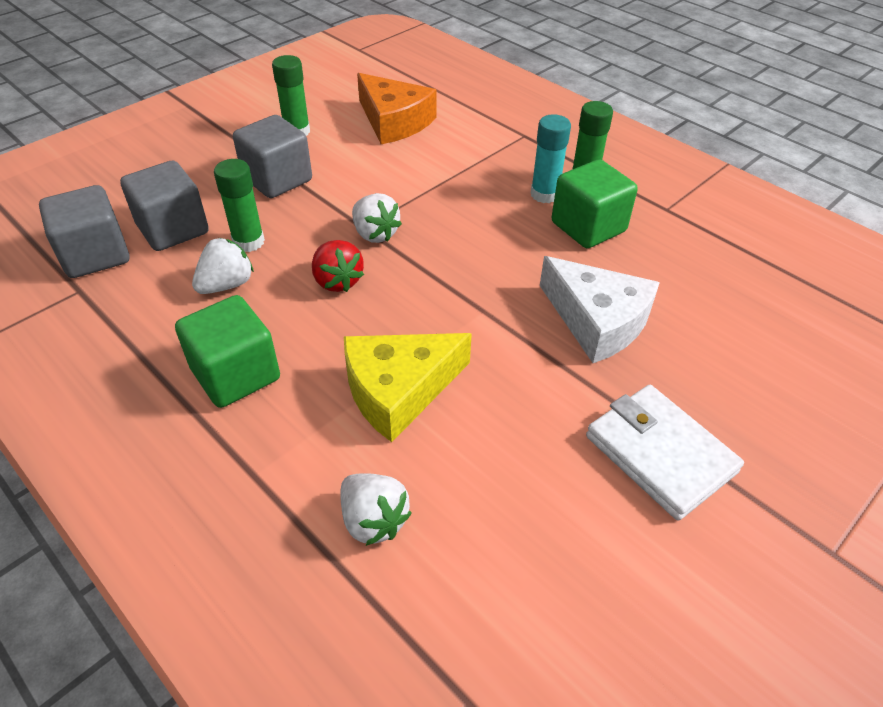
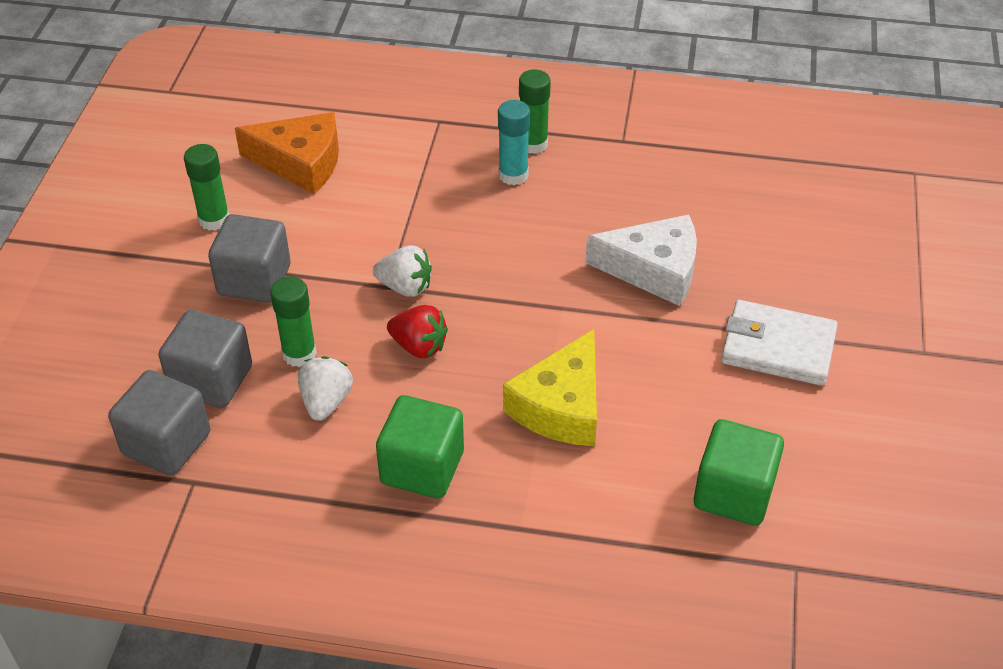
camera: 35 degrees left, 0 degrees up
(373, 520) = (636, 504): white strawberry -> none
(588, 227) = (576, 189): green cube -> green cube (733, 493)

